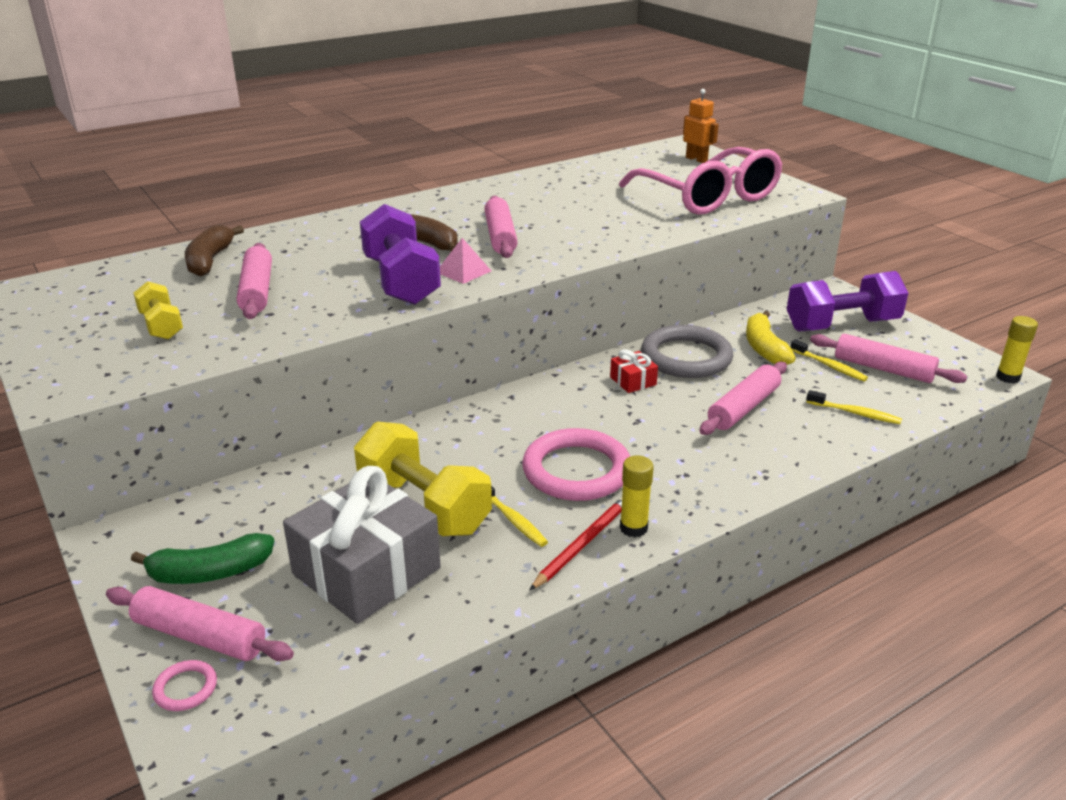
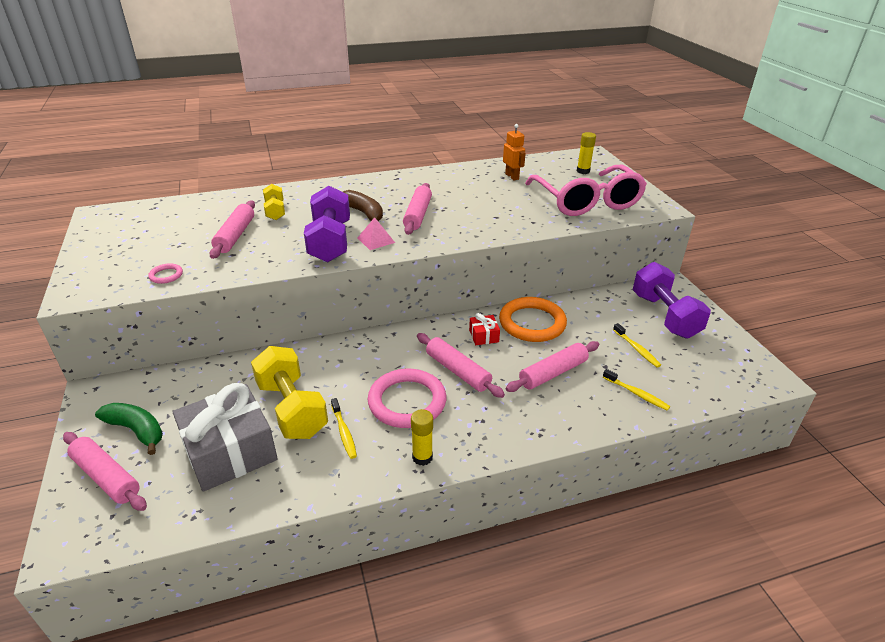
camera: 15 degrees right, 5 degrees up
(161, 326) = (162, 253): yellow dumbbell -> yellow dumbbell (275, 211)
(185, 688) = (78, 514): pink ring -> pink ring (166, 275)
(209, 572) = (137, 430): green banana -> green banana turned 150 degrees counterclockwise
(210, 260) = (222, 207): brown banana -> none
(582, 544) = (380, 462): red pencil -> none
(686, 357) = (532, 323): grey ring -> orange ring
(696, 159) = (596, 168): orange robot -> orange robot (512, 176)
(764, 348) = (594, 325): yellow banana -> none
(842, 325) = (664, 315): purple dumbbell -> purple dumbbell turned 75 degrees clockwise
(883, 369) = (678, 359): pink rolling pin -> pink rolling pin (457, 371)
(1007, 377) = (778, 385): yellow glue stick -> yellow glue stick (583, 171)

